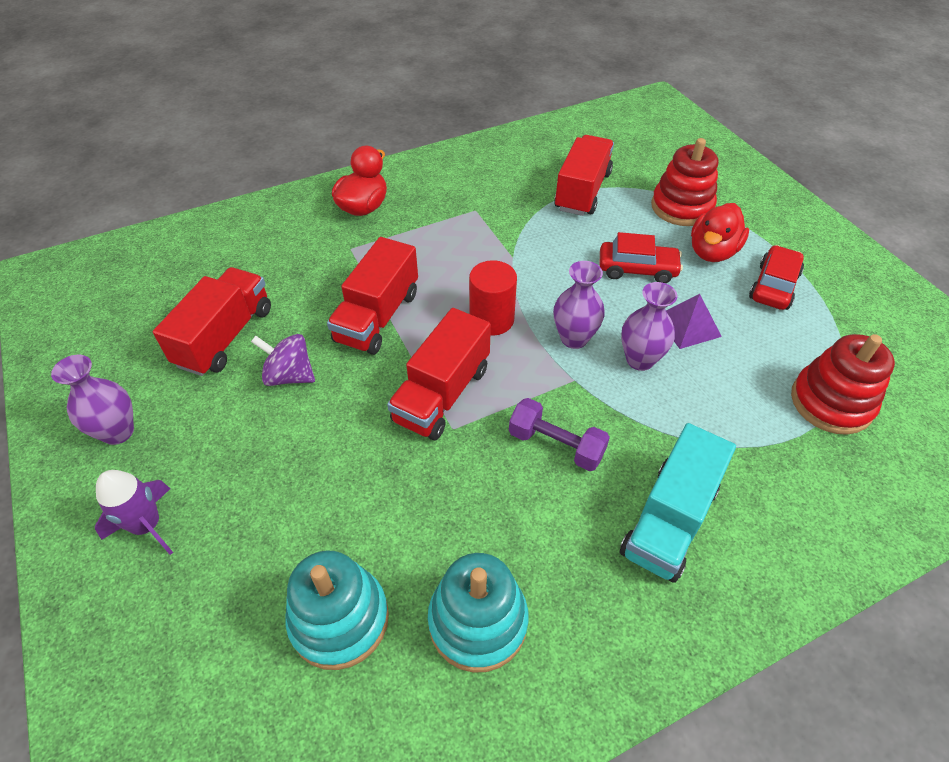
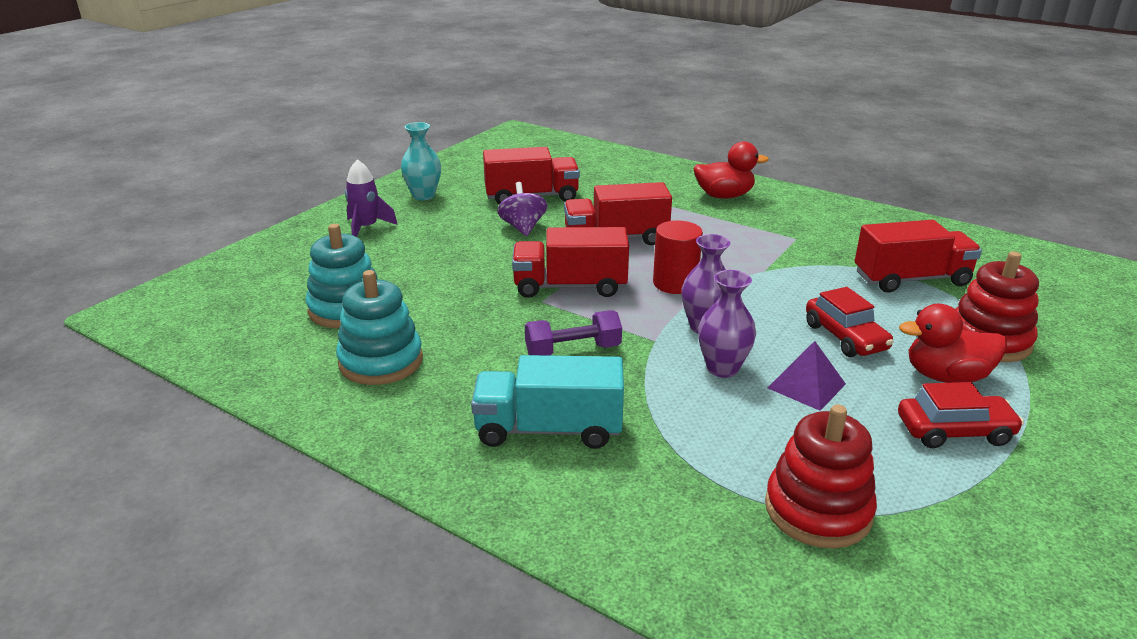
camera: 60 degrees right, 20 degrees down
(118, 432) = (423, 196): purple vase -> turquoise vase
(556, 445) = (573, 350): purple dumbbell -> purple dumbbell turned 75 degrees clockwise

